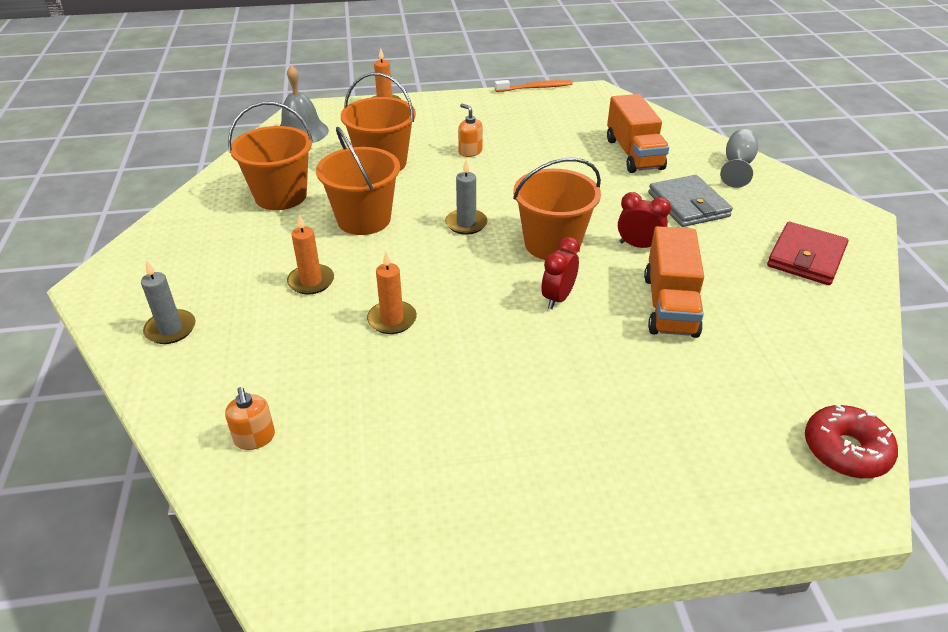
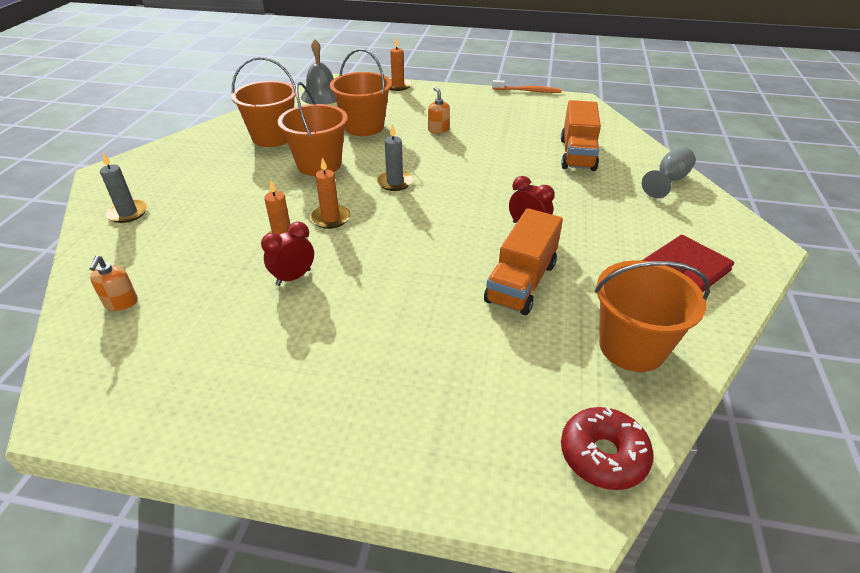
camera: 20 degrees right, 0 degrees up
(311, 281) = (247, 201): orange candle -> orange candle (330, 218)
(552, 244) = (453, 211): orange bucket -> orange bucket (632, 347)
(558, 298) = (427, 255): red clock -> red clock (293, 277)
(688, 205) = (598, 204): grey wallet -> none

